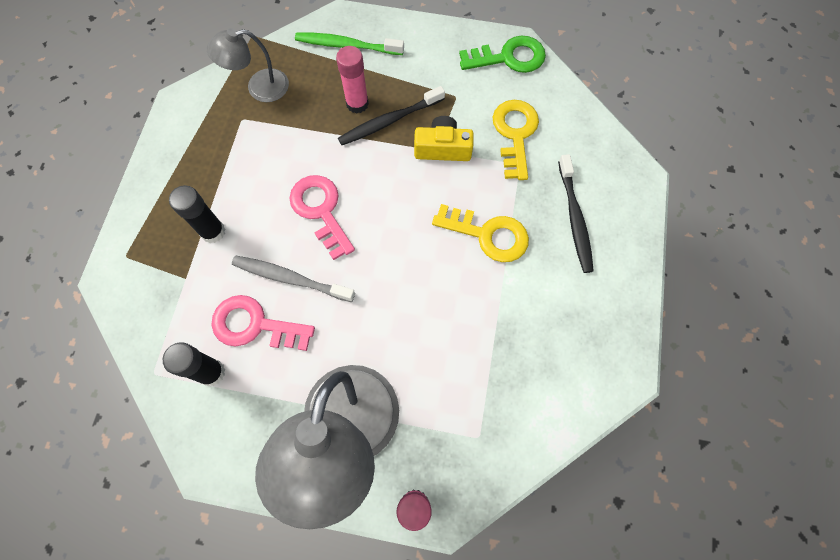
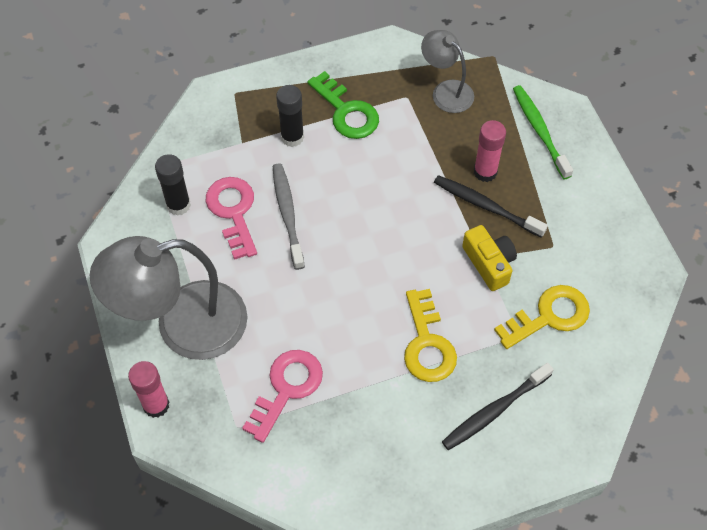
camera: 60 degrees right, 10 degrees down
(321, 210) = (362, 202): pink key -> pink key (287, 388)
(509, 57) = (632, 269): green key -> green key (346, 112)

